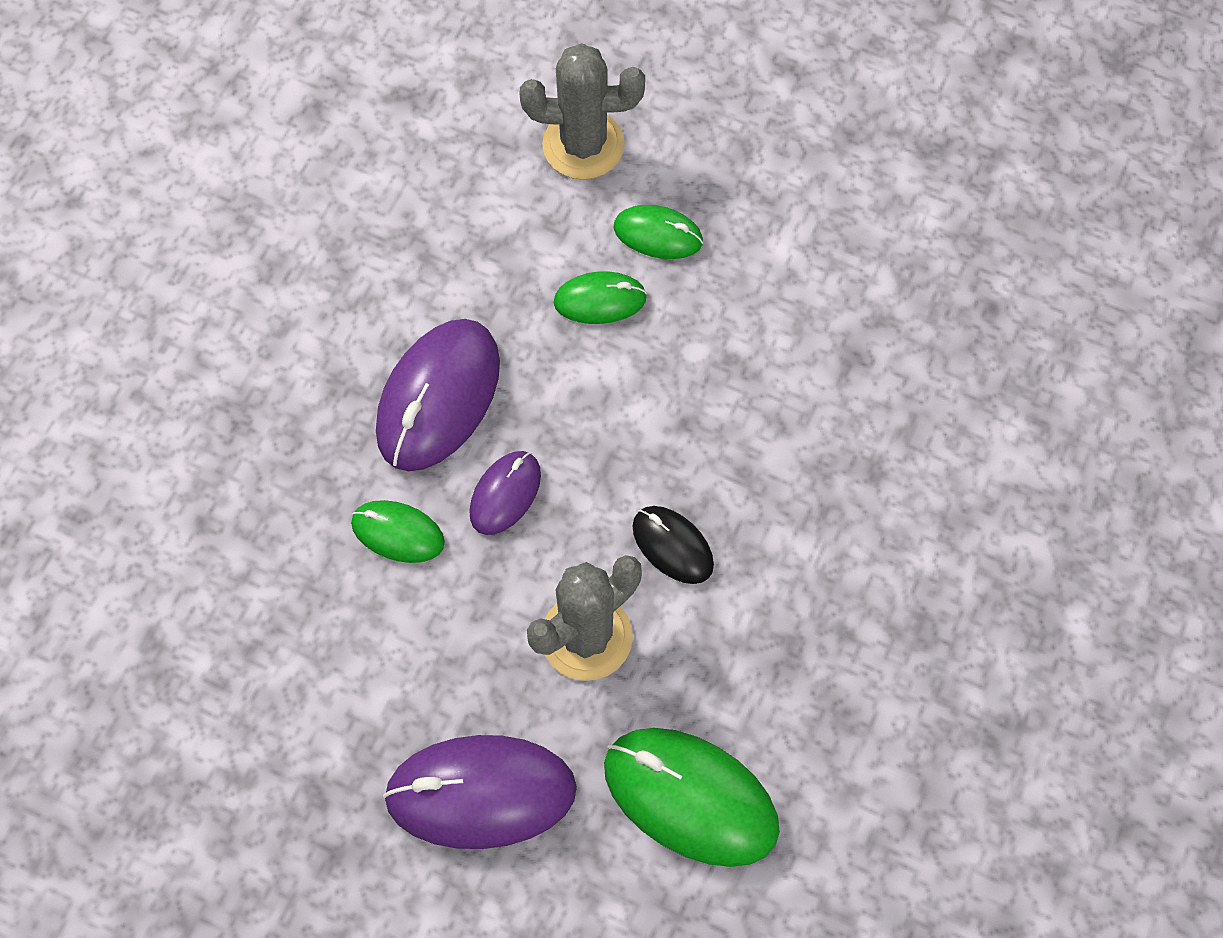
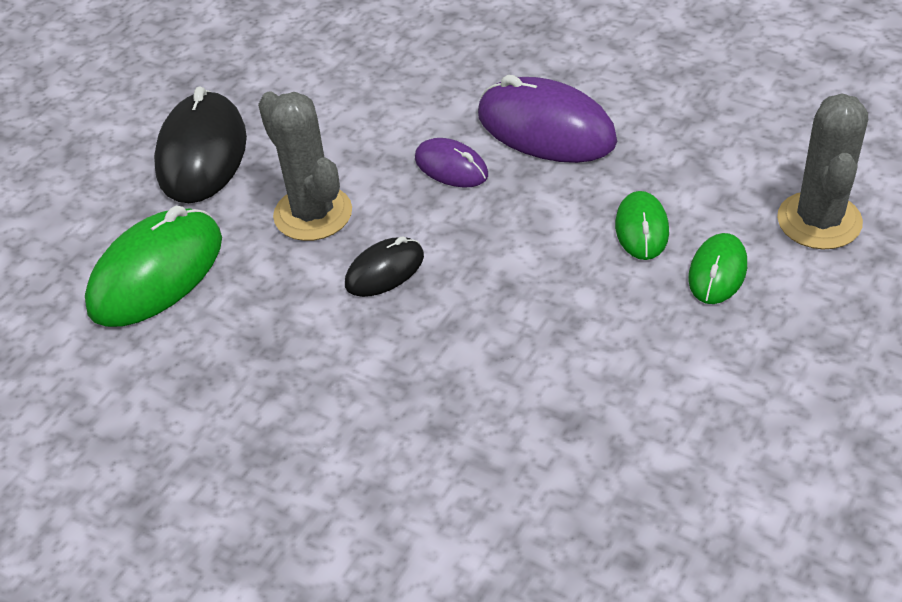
camera: 100 degrees right, 20 degrees down
(398, 533) = (426, 108): green mouse -> none
(481, 793) = (202, 153): purple mouse -> black mouse

